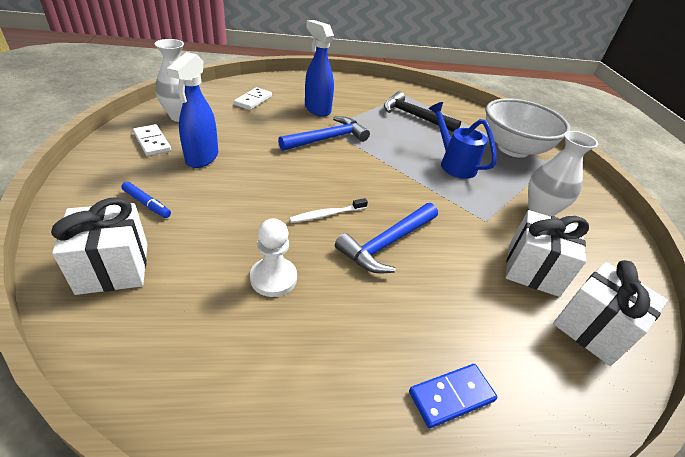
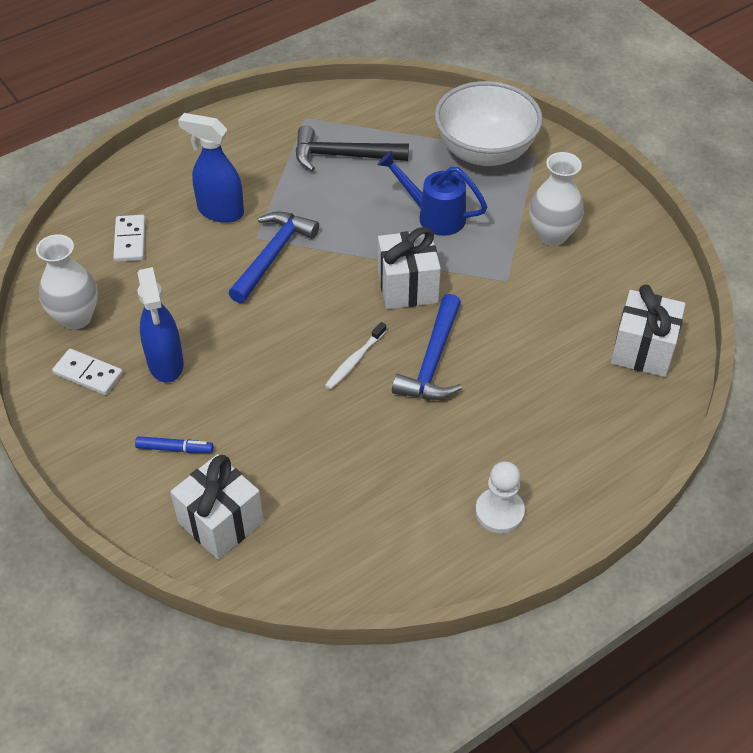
camera: 25 degrees left, 10 degrees up
(273, 278) = (362, 452): white pawn -> white pawn (499, 512)
(451, 396) = (562, 466): blue domino -> none
(532, 270) = (573, 316): white gift -> white gift (407, 287)

